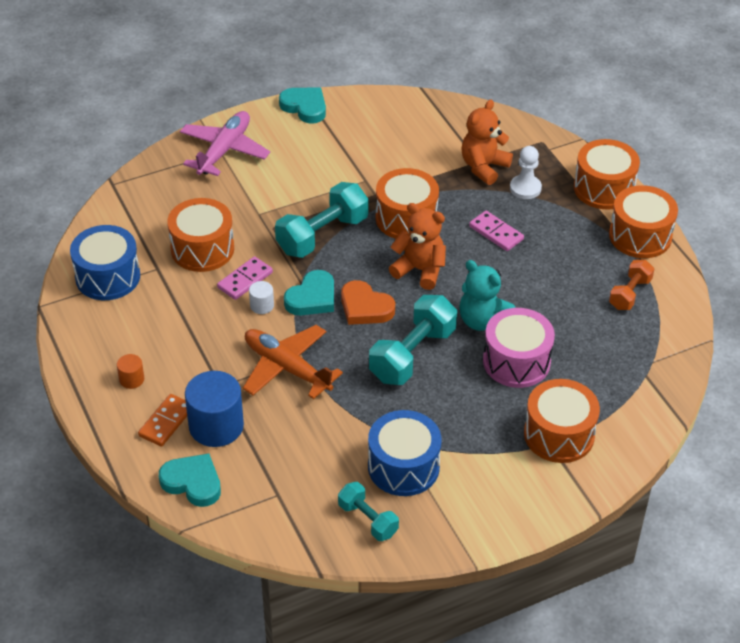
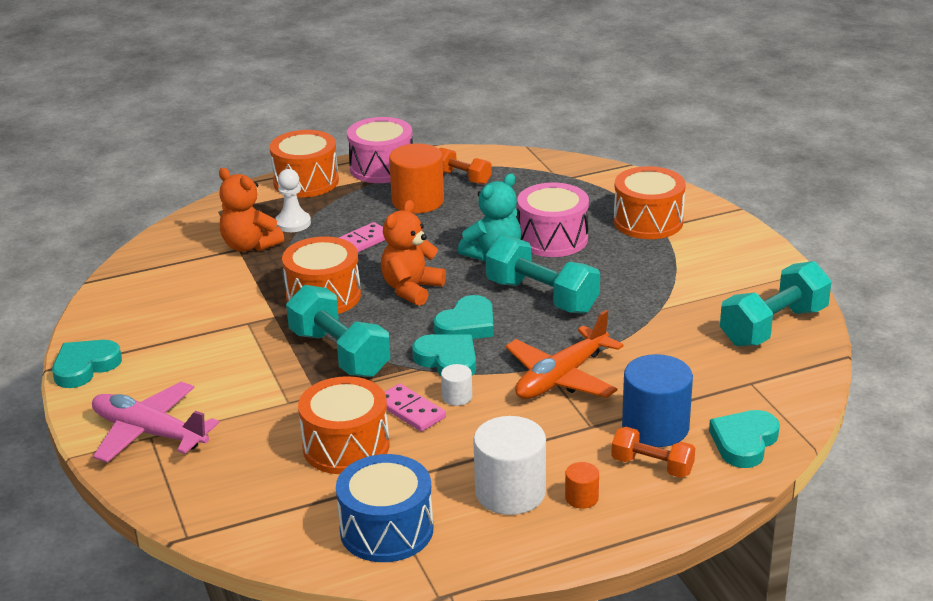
camera: 85 degrees left, 15 degrees down
(142, 339) = (510, 492): none -> white cylinder
(166, 422) = (652, 466): orange domino -> orange dumbbell
(365, 307) = (467, 325): orange heart -> turquoise heart
(368, 520) = (773, 326): turquoise dumbbell -> turquoise dumbbell, size x1.71
(403, 467) = (700, 305): blue drum -> none
(577, 265) = (418, 201): none -> orange cylinder
(640, 236) = (381, 168): orange drum -> pink drum

